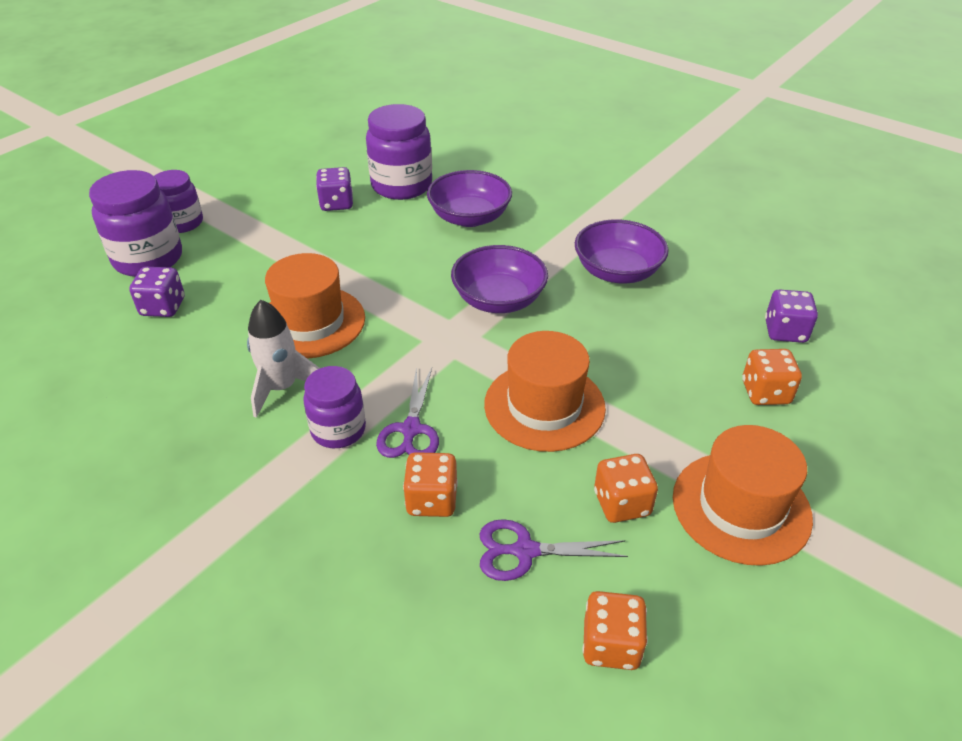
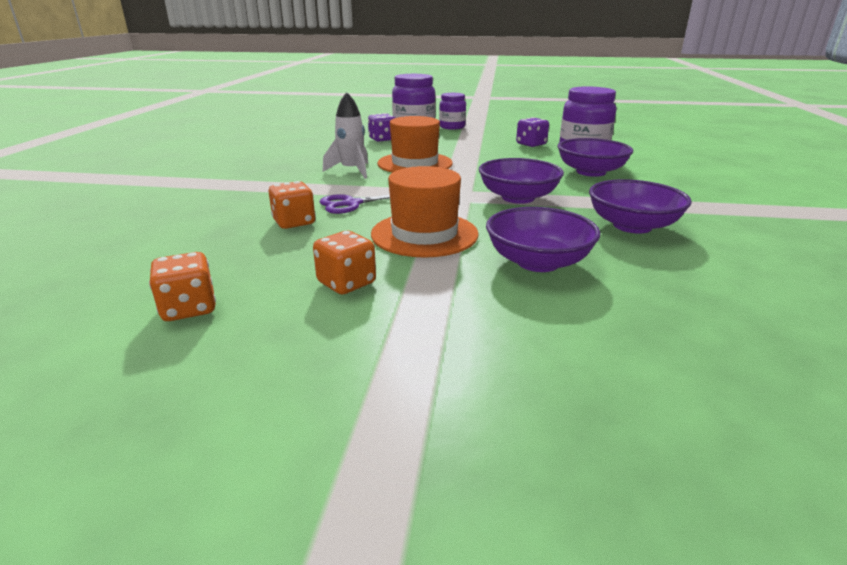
camera: 60 degrees right, 15 degrees down
(338, 430) = (332, 188): purple jar -> none
(525, 551) = (267, 258): purple scissors -> none
(652, 362) = (538, 262): none -> purple bowl
(741, 507) = (394, 341): orange hat -> none
(765, 392) = (584, 326): orange dice -> none
(785, 331) = (709, 321): purple dice -> none

